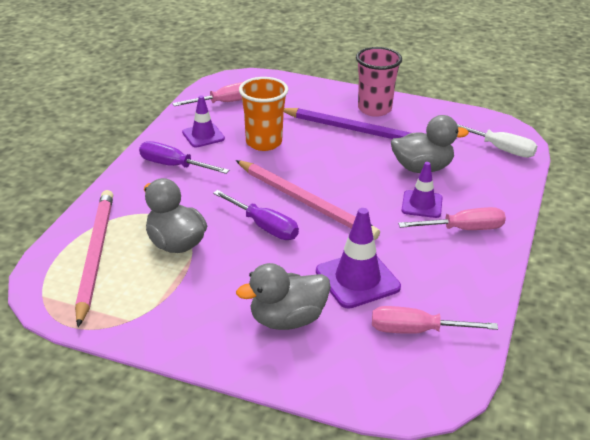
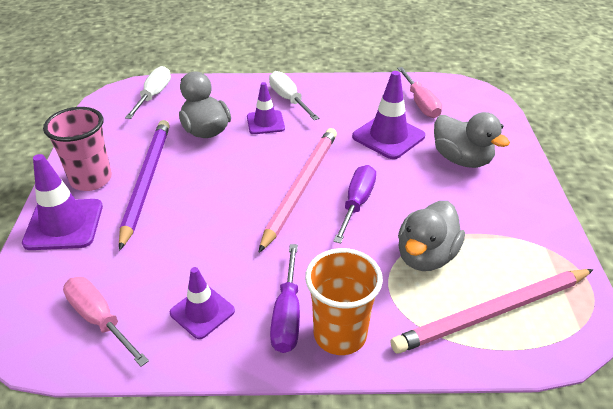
camera: 110 degrees left, 5 degrees up
(264, 142) = (198, 248): orange cup -> orange cup (340, 334)
(326, 96) = (64, 224): none -> purple traffic cone
(463, 229) = (289, 99): pink screwdriver -> white screwdriver

